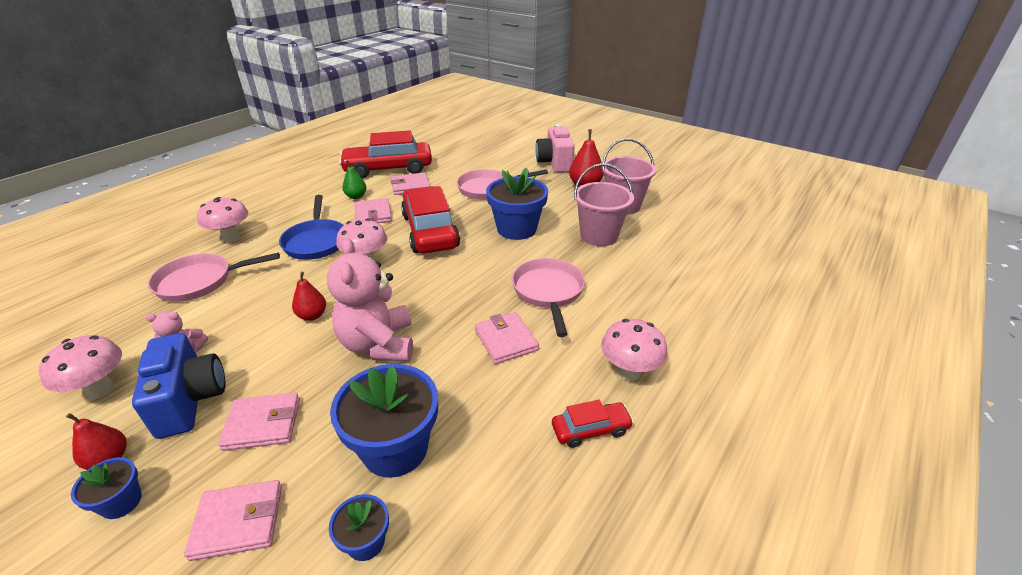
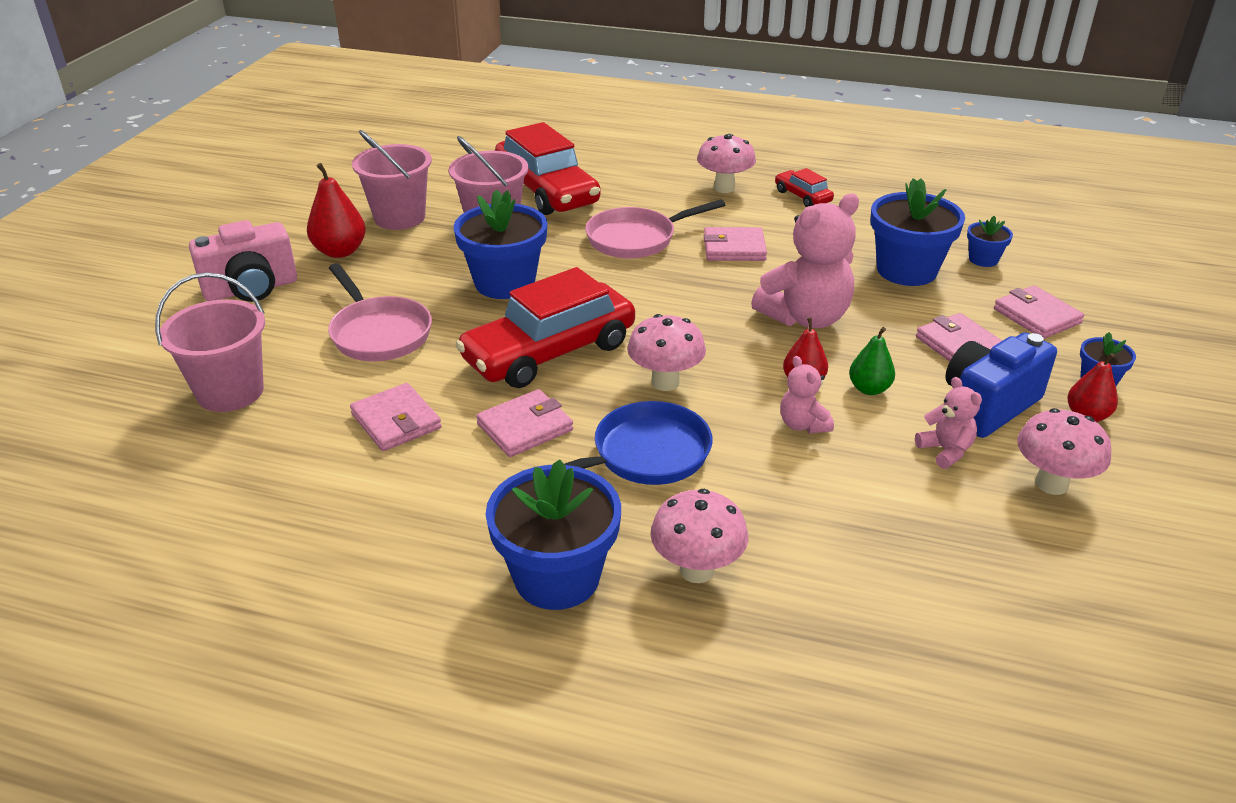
camera: 110 degrees left, 0 degrees up
(200, 282) = (829, 528): pink pan -> none
(273, 207) = (557, 577): none -> blue flower pot
(277, 300) = (803, 425): none -> pink teddy bear
(356, 196) = (465, 475): green pear -> green pear (869, 389)
(388, 169) = (319, 479): red car -> red car (547, 191)
(466, 156) = (230, 392): none -> pink bucket
(505, 340) = (734, 248): pink wallet -> pink wallet turned 45 degrees clockwise

